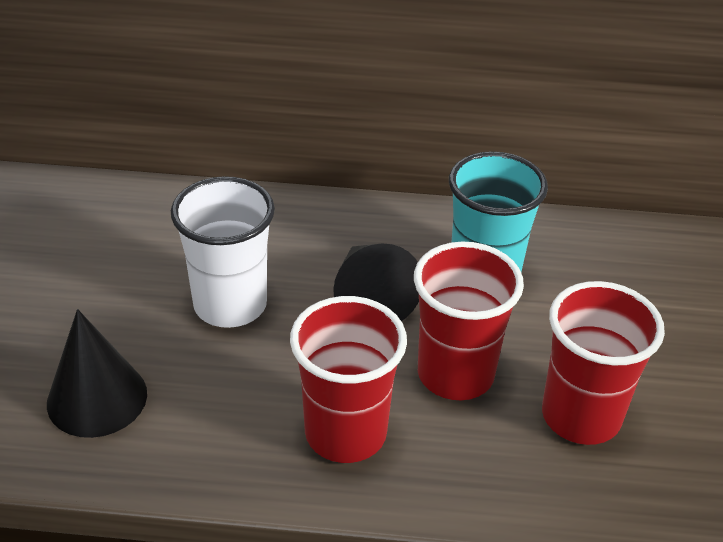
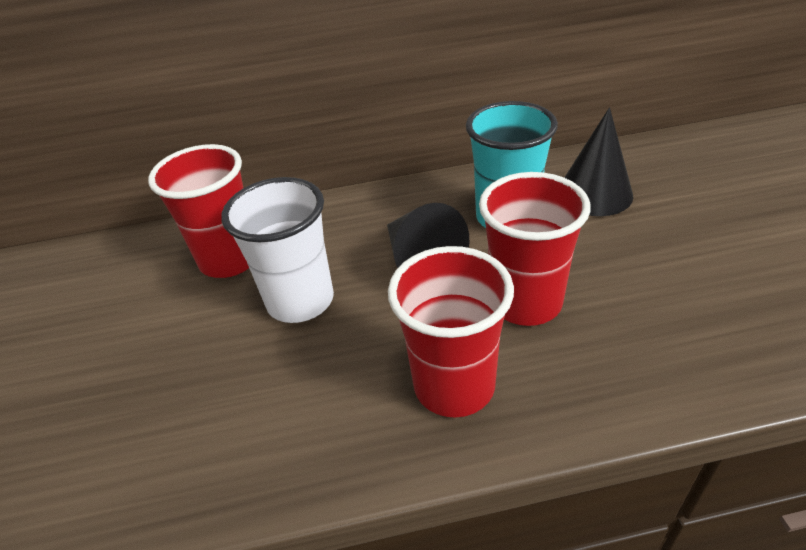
camera: 10 degrees left, 0 degrees up
(97, 398) = (199, 426): black cone -> black cone (594, 193)
(581, 416) = (650, 306): red cup -> red cup (230, 259)

